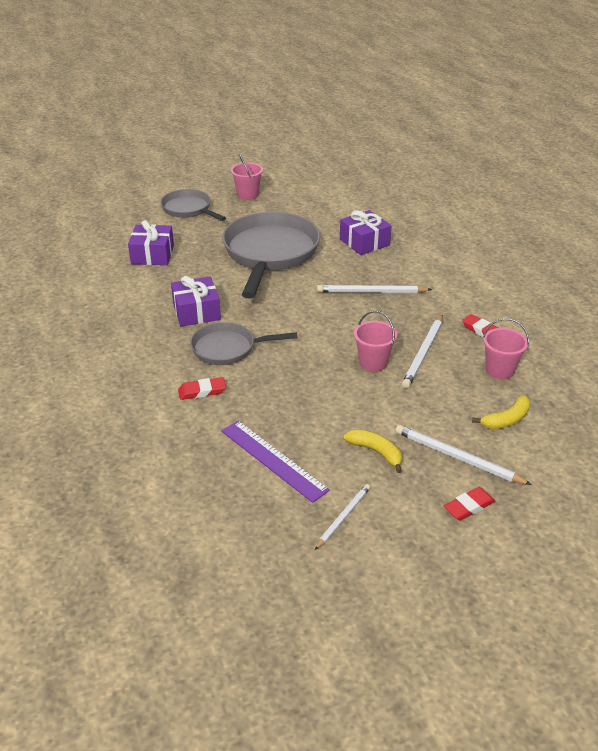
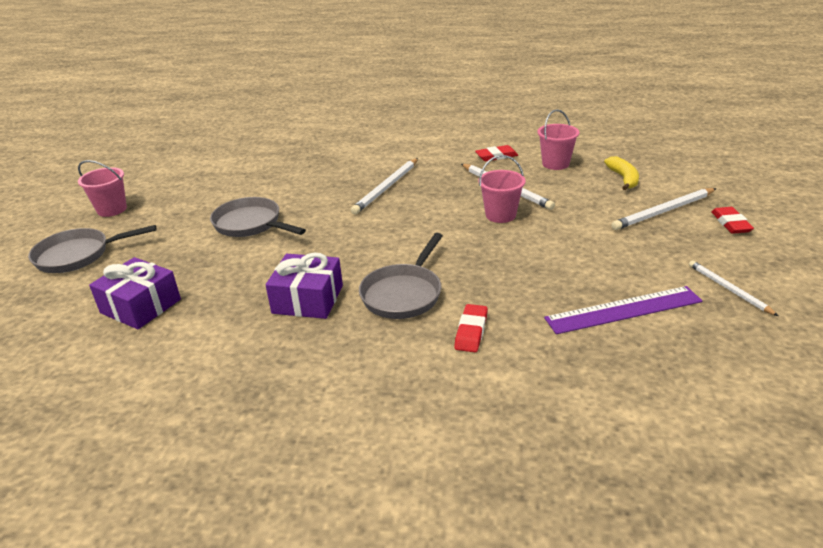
camera: 60 degrees left, 5 degrees down
(270, 254) = (251, 224): grey pan -> grey pan, size x0.55
(364, 242) = (299, 170): purple gift -> none
(376, 452) = (638, 248): yellow banana -> none

